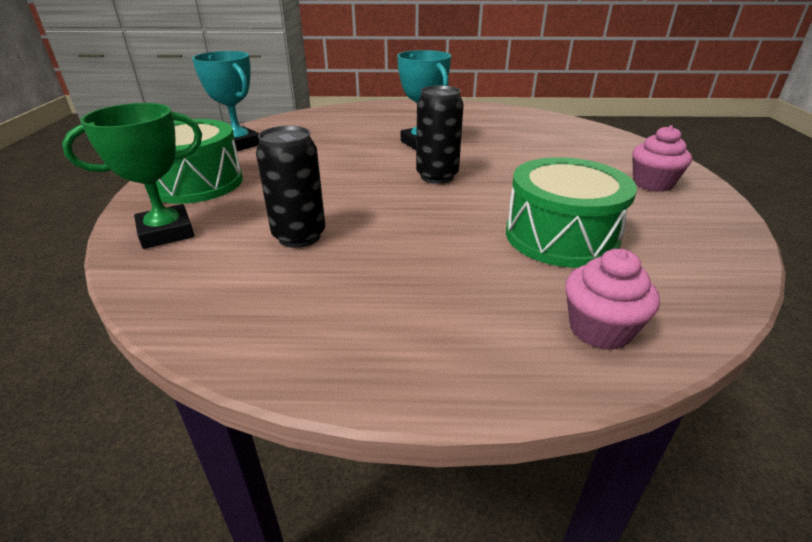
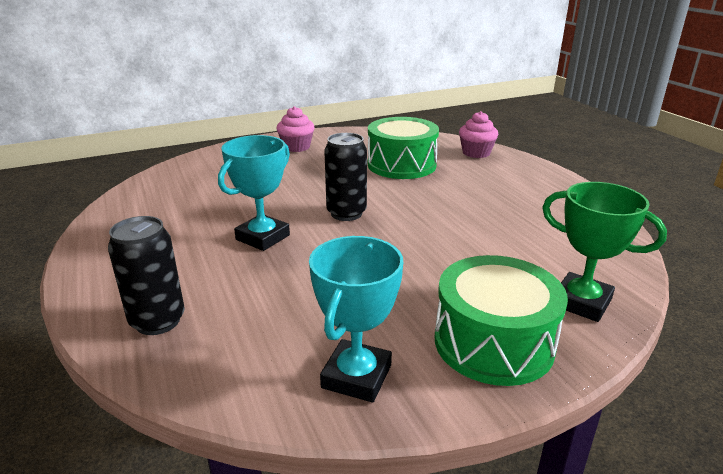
camera: 115 degrees left, 5 degrees down
(299, 236) = (504, 240): black can -> black can (158, 321)

